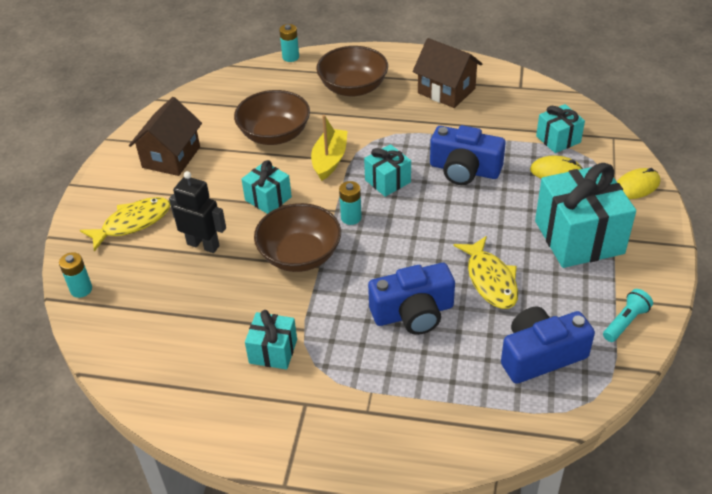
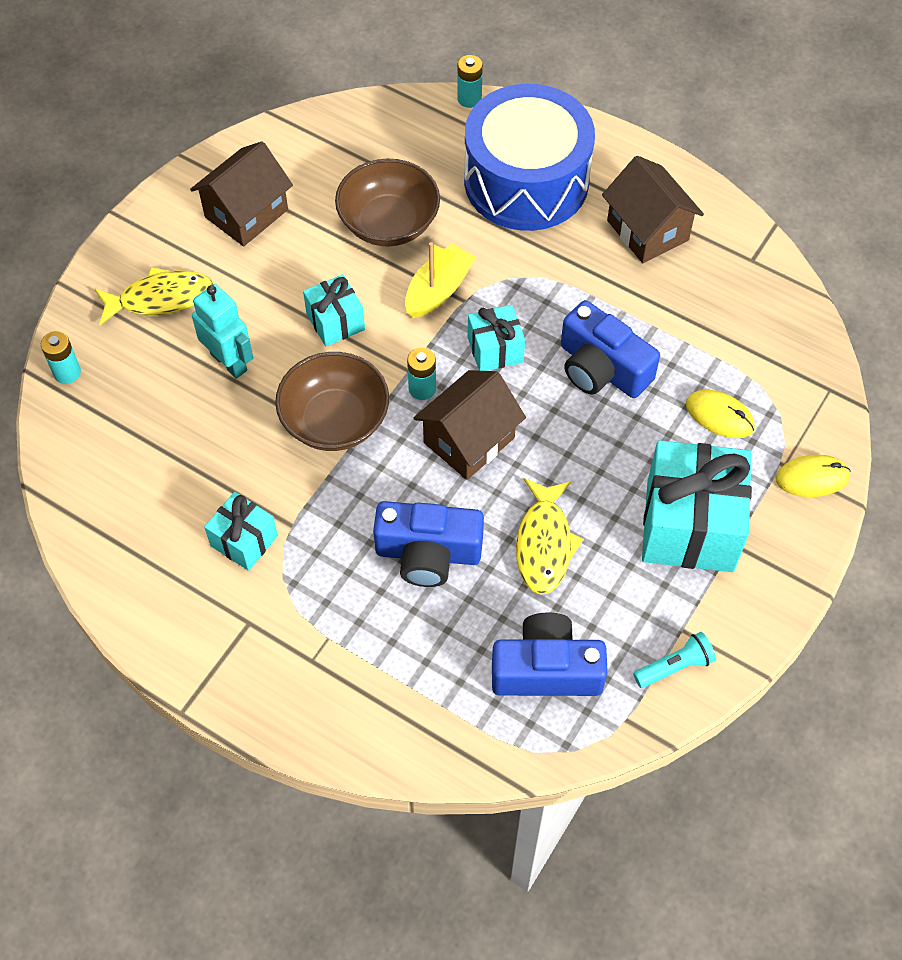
camera: 20 degrees right, 15 degrees up
(203, 245) = (229, 362): black robot -> turquoise robot
(353, 88) = (526, 181): brown bowl -> blue drum
(401, 237) = (469, 440): none -> brown house
(558, 139) = (752, 365): turquoise gift -> none

